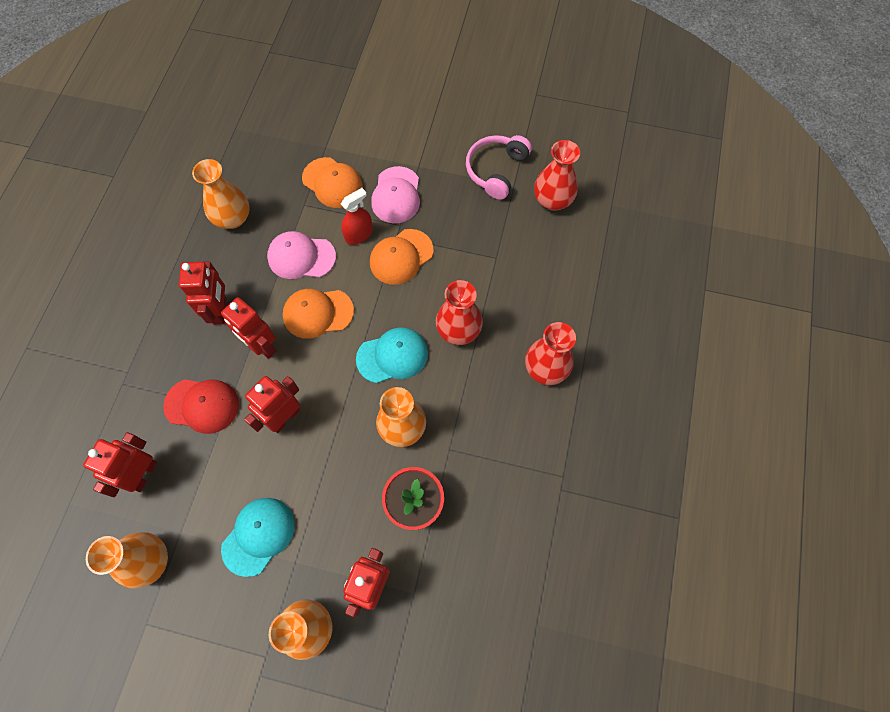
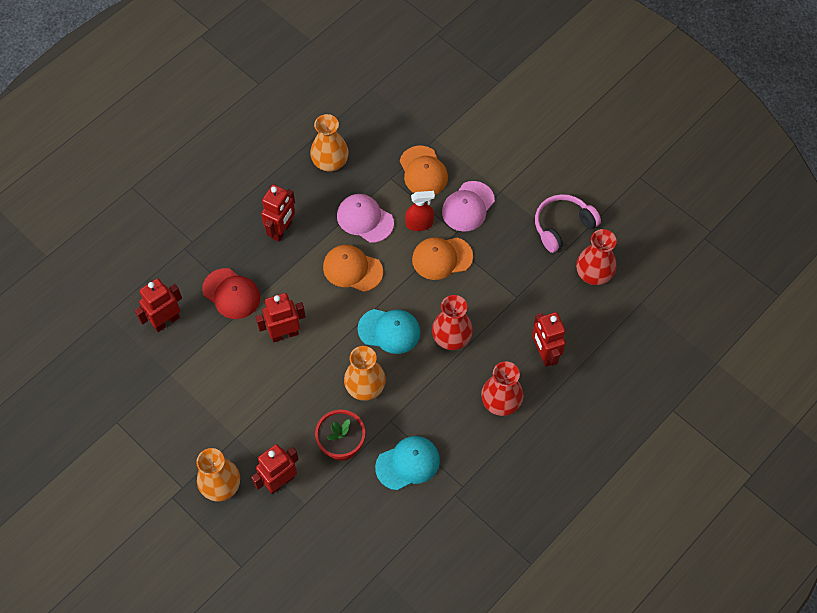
camera: 30 degrees right, 5 degrees down
(149, 561) = (140, 382): orange vase -> none
(258, 536) = (221, 406): turquoise cap -> turquoise cap (408, 463)
(261, 346) = (297, 273): red robot -> red robot (544, 354)

